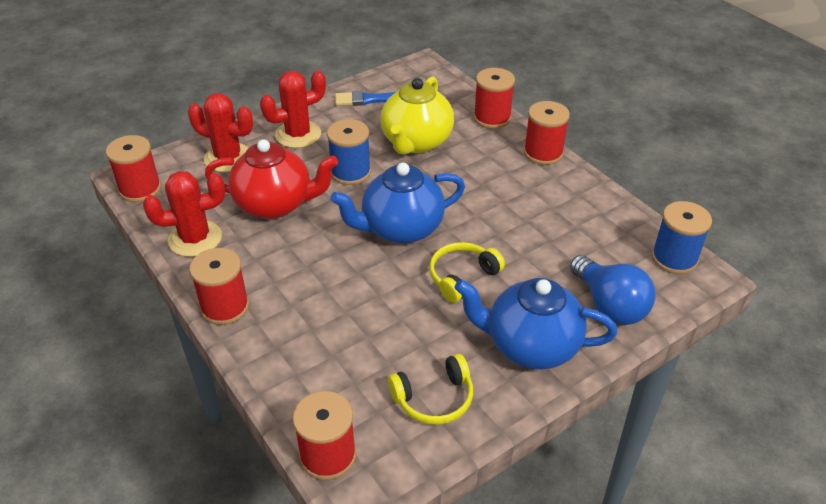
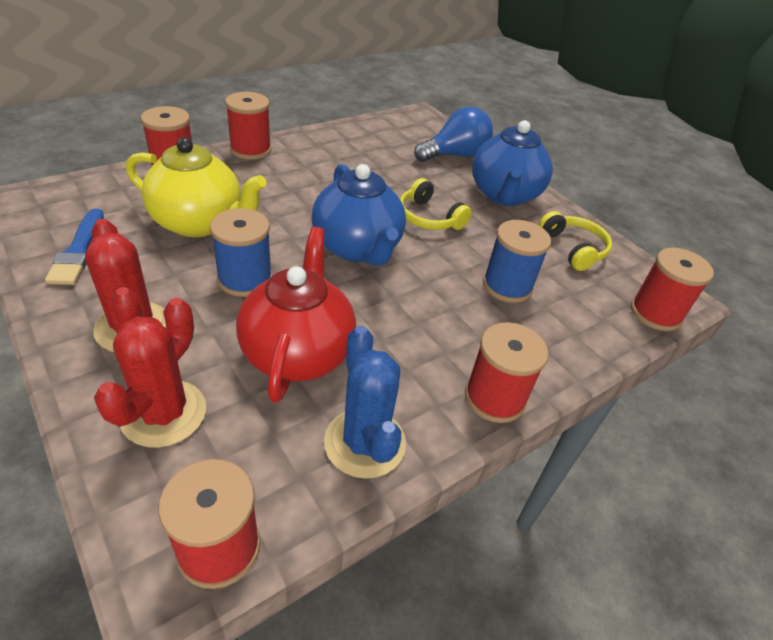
camera: 95 degrees left, 0 degrees up
(195, 239) = (365, 443): red cactus -> blue cactus
(674, 258) = (402, 121): blue spool -> blue spool (507, 286)

